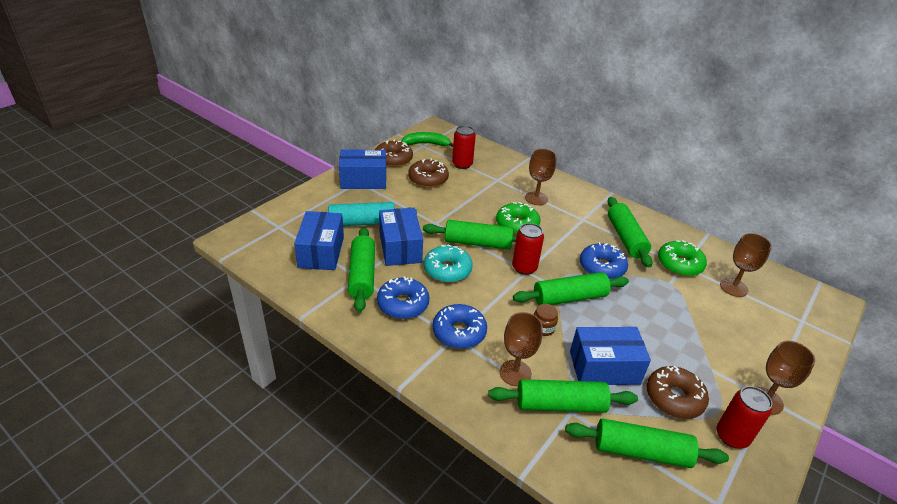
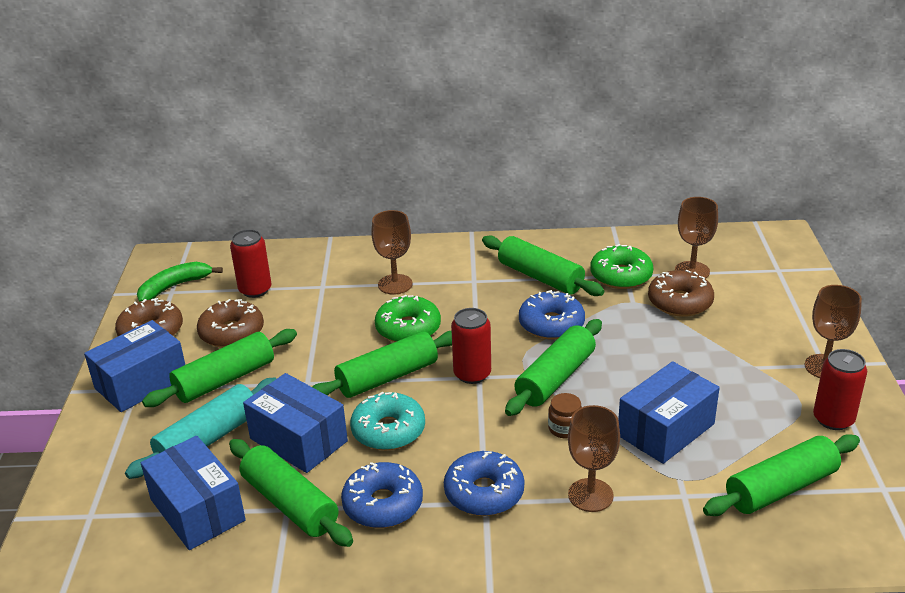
camera: 35 degrees left, 5 degrees down
(560, 405) = (667, 496): green rolling pin -> green rolling pin (225, 379)
(674, 398) = (754, 416): brown donut -> brown donut (680, 302)

